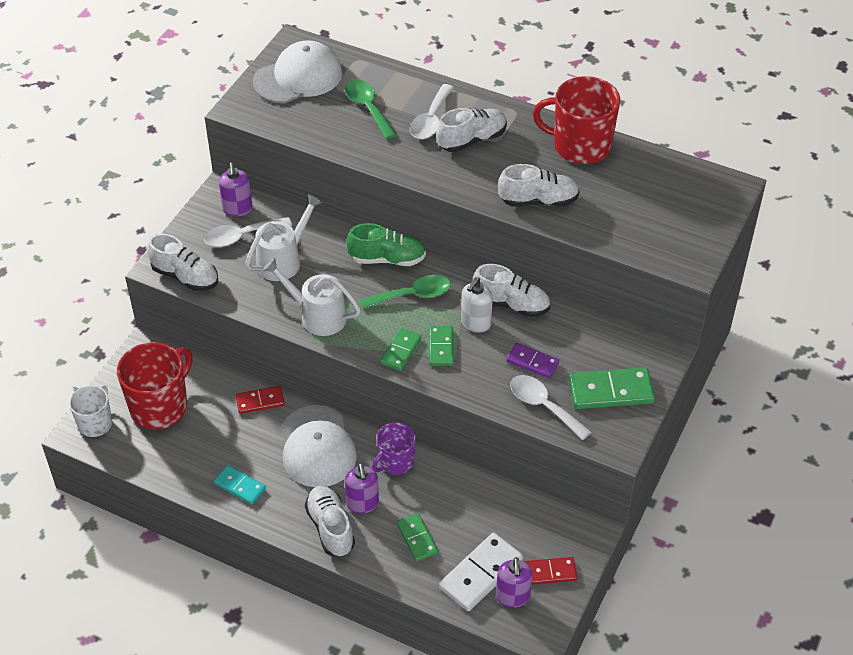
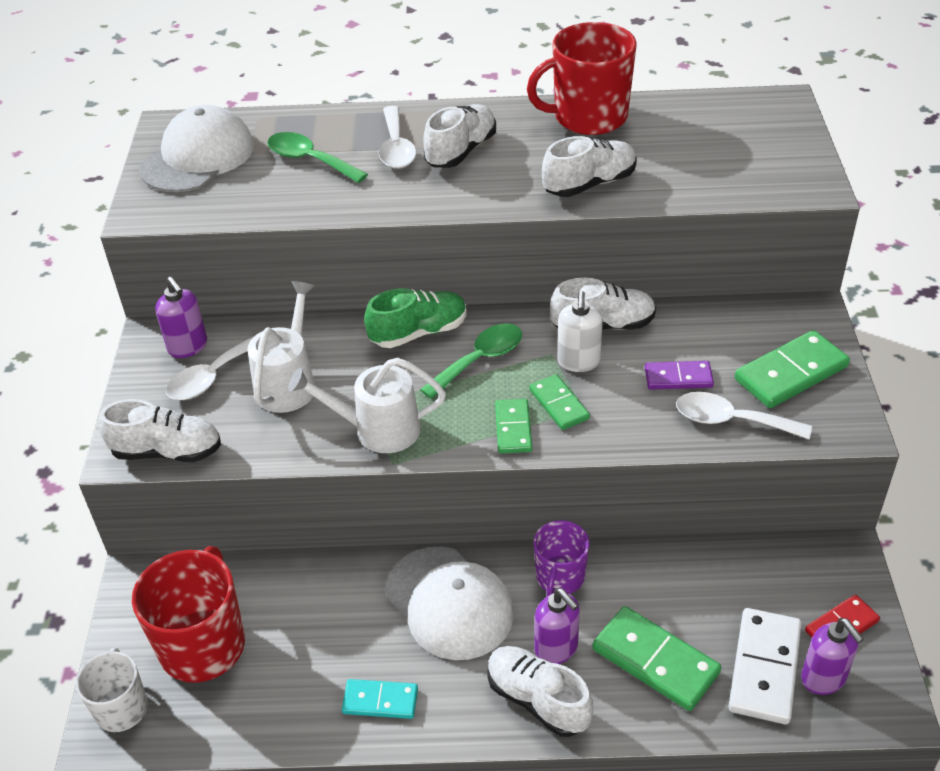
camera: 25 degrees left, 5 degrees down
(260, 401) = (337, 578): red domino -> none
(417, 538) = (655, 661): green domino -> green domino, size x1.65

